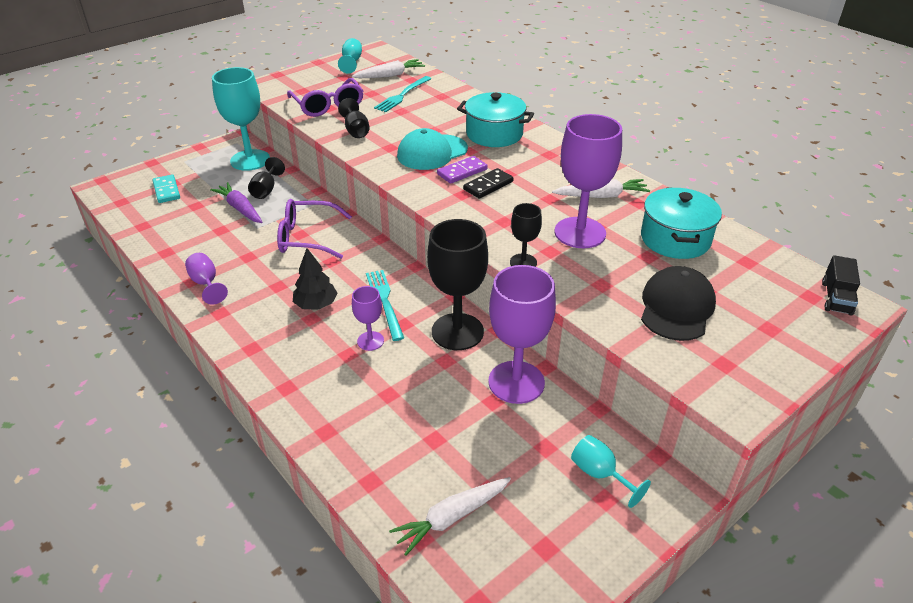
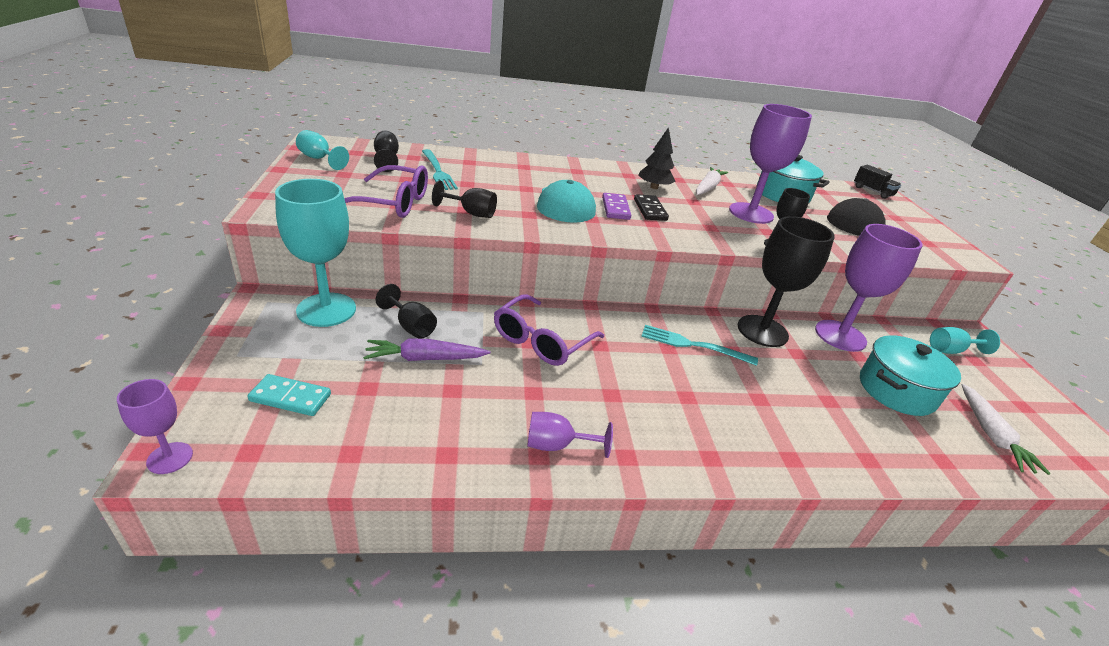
camera: 60 degrees left, 5 degrees down
(316, 305) = (667, 384): black tree -> black tree (654, 187)
(370, 341) = (747, 378): purple goblet -> purple goblet (170, 458)
(390, 75) = (386, 159): white carrot -> black goblet
(494, 134) = (570, 175): turquoise pot -> turquoise pot (896, 390)

